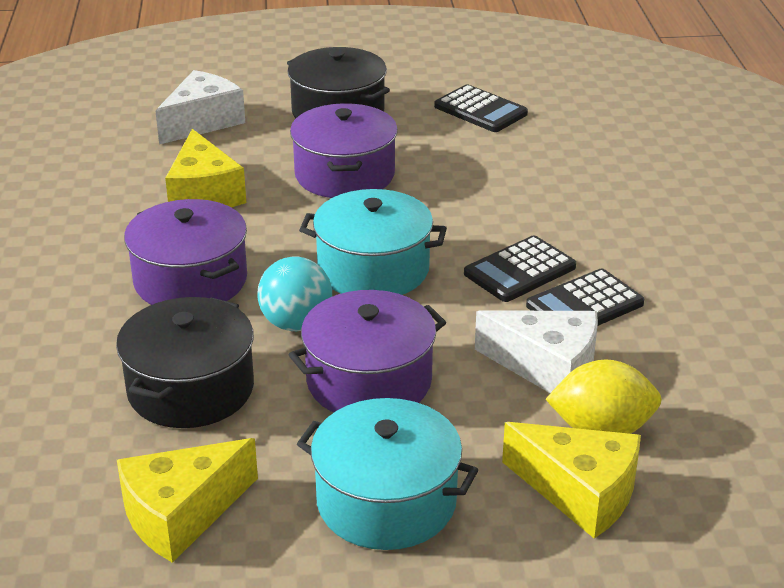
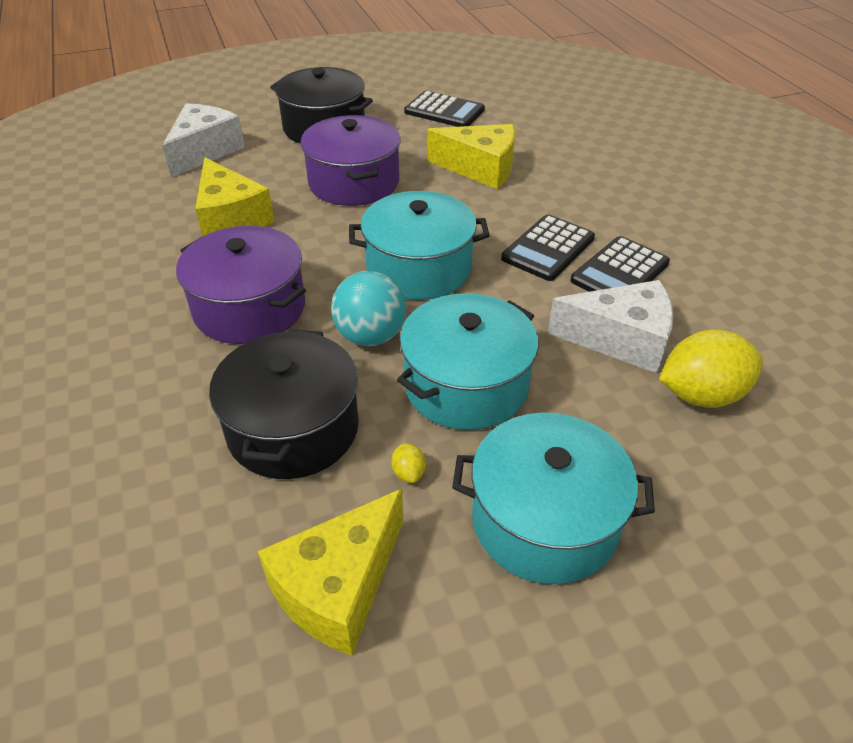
camera: 15 degrees left, 10 degrees up
(280, 442) = (408, 473): none -> yellow lemon
(369, 381) = (466, 385): purple pot -> turquoise pot
(580, 492) = (720, 468): yellow cheese -> yellow cheese (480, 168)

